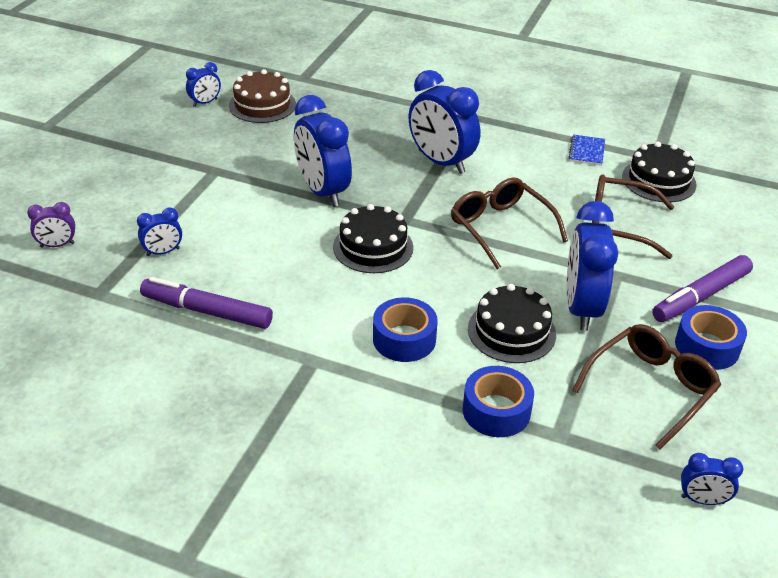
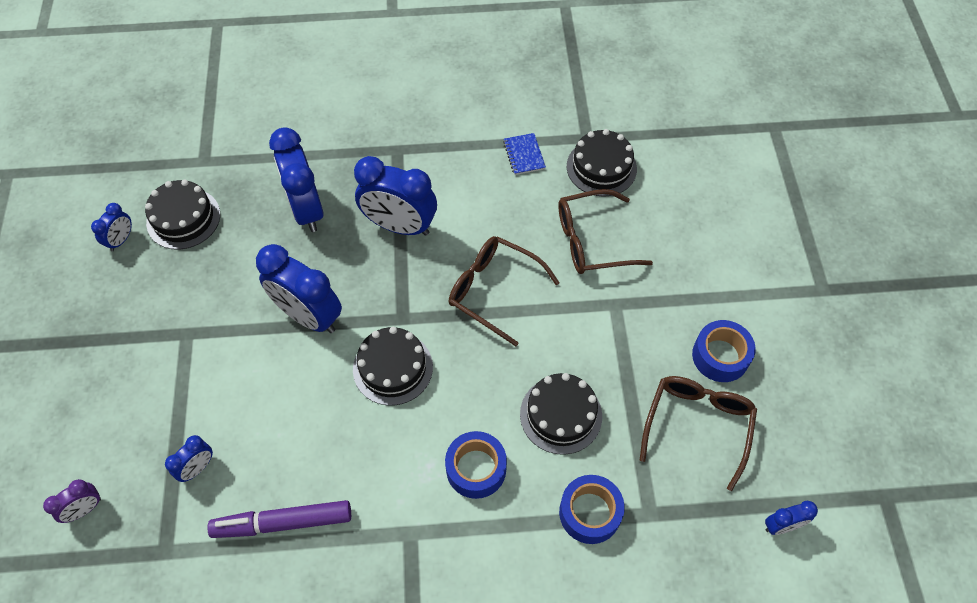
camera: 25 degrees left, 20 degrees up
(262, 105) = (183, 218): brown cake -> black cake
(581, 308) = (605, 359): blue clock -> blue clock (306, 209)
(701, 296) = (693, 299): purple marker -> none

